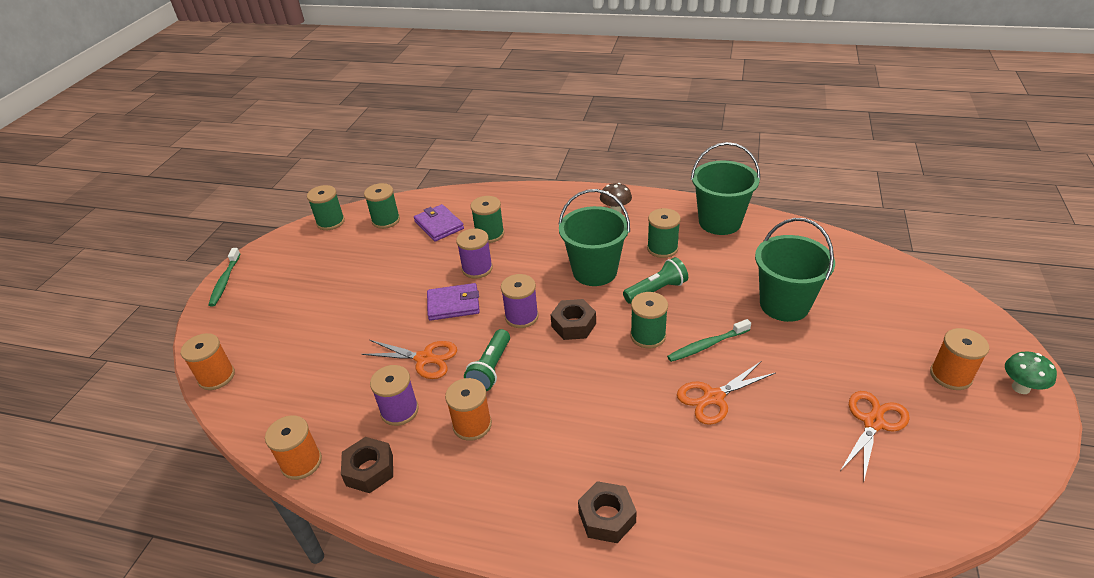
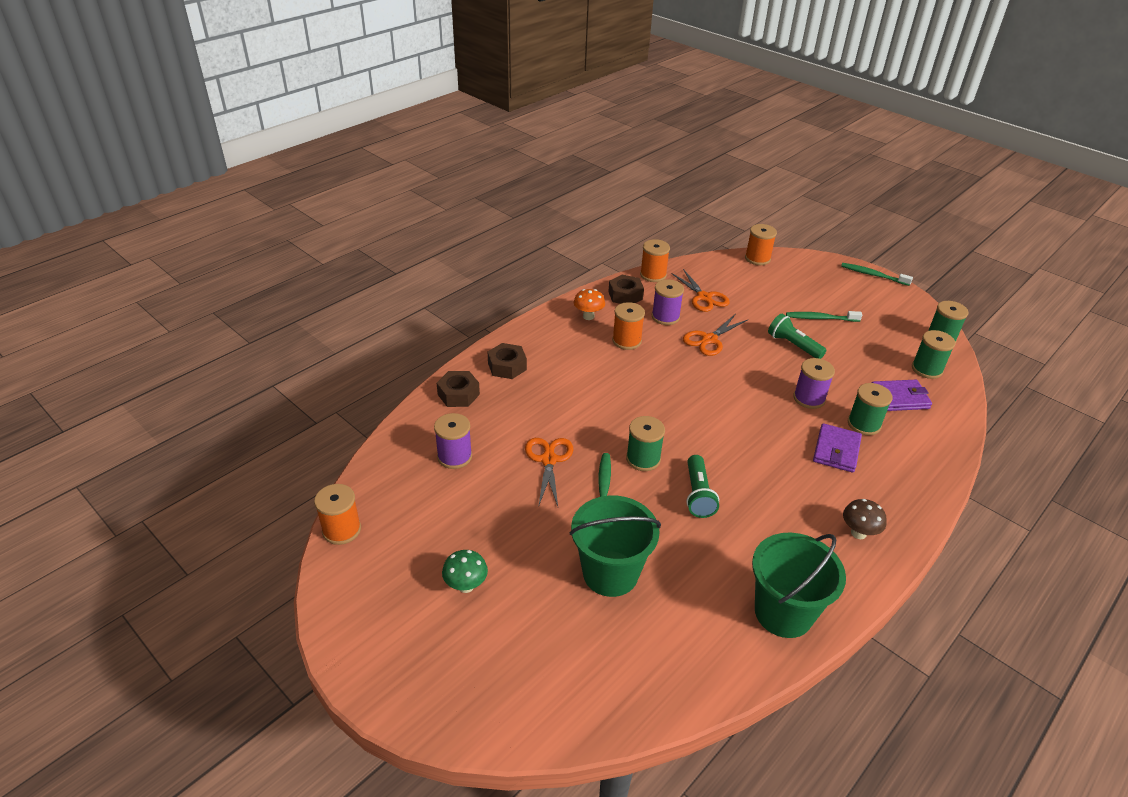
camera: 115 degrees right, 0 degrees up
(334, 294) = (820, 318): none -> green toothbrush
(442, 486) = (588, 316): none -> orange mushroom
(453, 304) = (765, 370): purple wallet -> purple wallet (836, 450)
(491, 368) = (673, 365): green flashlight -> green flashlight (793, 345)
(521, 316) = (722, 400): purple spool -> purple spool (454, 456)
(573, 325) = (690, 423): brown nut -> brown nut (458, 394)
(594, 271) = (756, 468): green bucket -> none
(662, 248) = (762, 534): green spool -> none
(873, 422) = (445, 533): orange scissors -> orange scissors (704, 297)
(950, 375) = (432, 626): orange spool -> orange spool (341, 530)
(1020, 388) = (375, 667): green mushroom -> green mushroom (466, 586)

